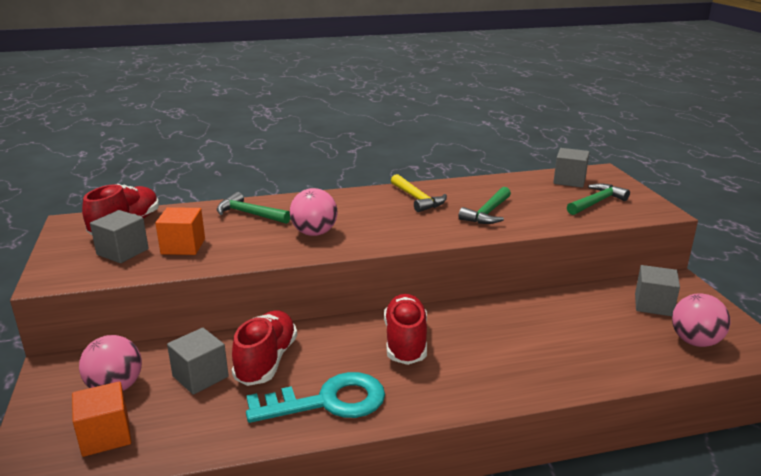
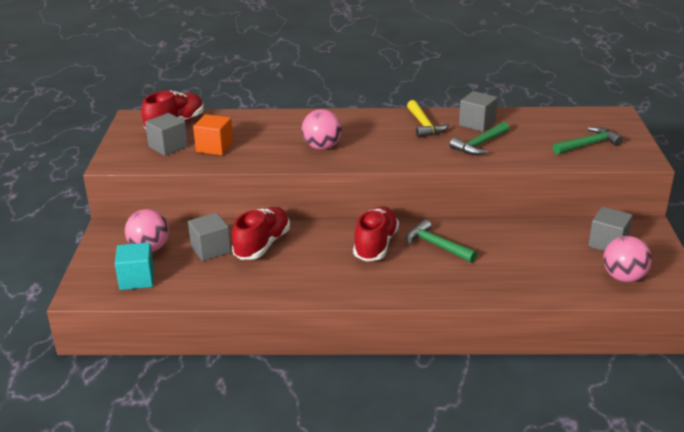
camera: 15 degrees right, 5 degrees up
(105, 435) = (137, 279): orange cube -> turquoise cube
(250, 214) = (275, 124): green hammer -> green hammer (436, 245)
(328, 401) = (298, 279): turquoise key -> none
(569, 180) = (577, 121): grey cube -> grey cube (477, 123)

